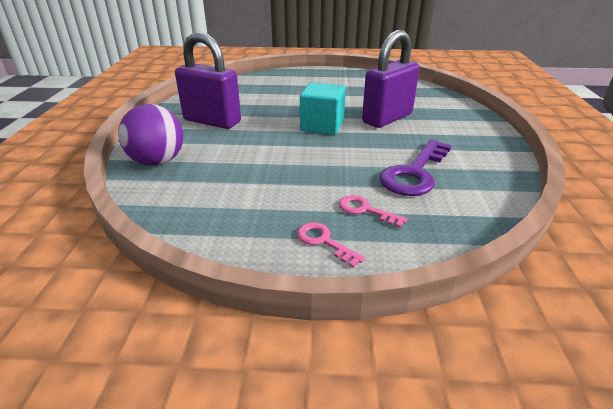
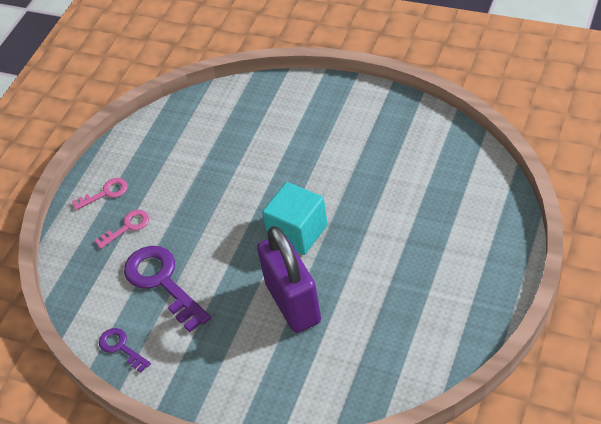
camera: 115 degrees right, 15 degrees up
(157, 161) = (269, 99): purple ball -> none
(212, 121) = (347, 137): purple padlock -> none
(498, 178) = (121, 347): none -> purple key

